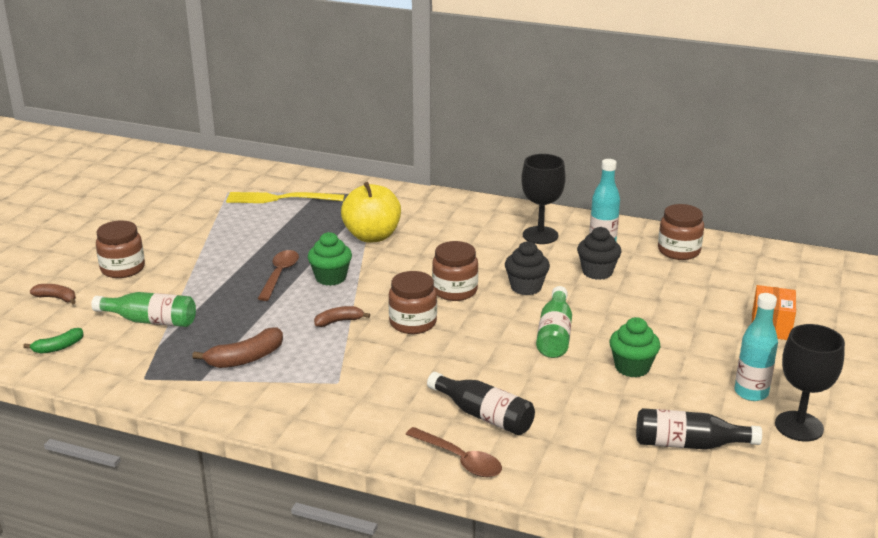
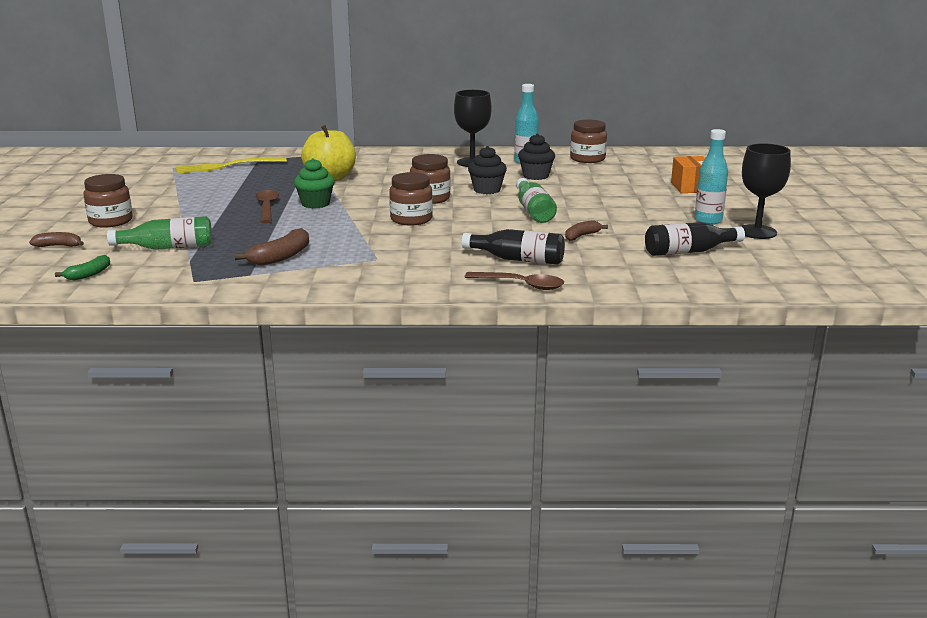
camera: 20 degrees left, 5 degrees down
(339, 321) = (346, 226): brown banana -> brown banana (581, 236)
(632, 367) = (609, 220): green cupcake -> none

